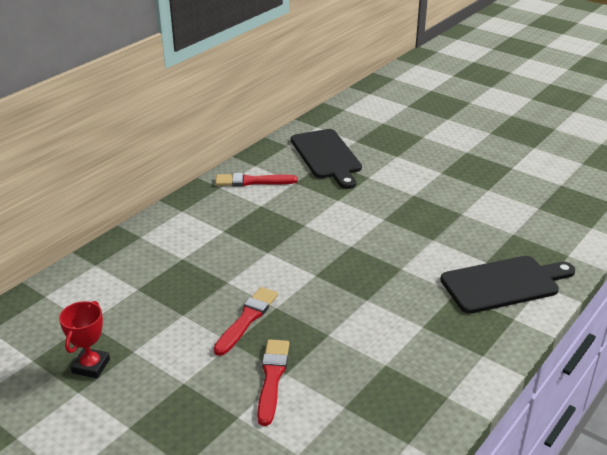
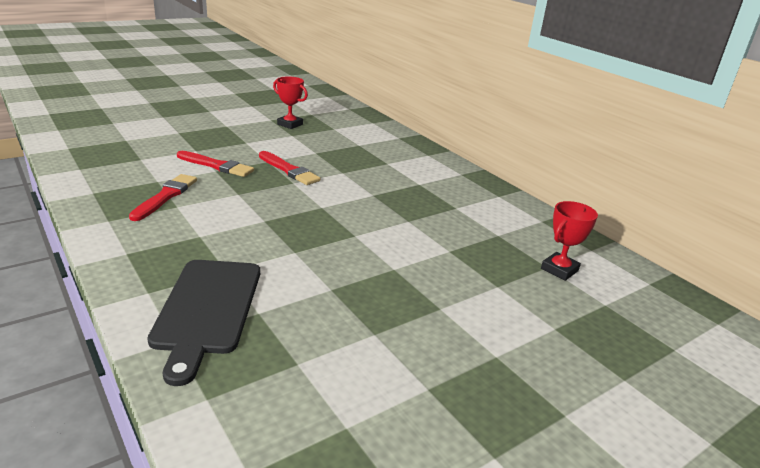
camera: 105 degrees right, 5 degrees down
(252, 181) = (506, 213): red brush -> red brush (165, 196)
(326, 156) = (559, 270): black cutting board -> red trophy

